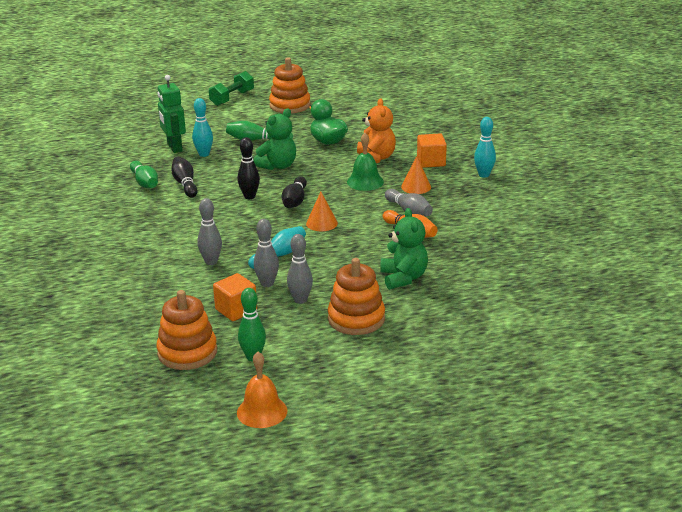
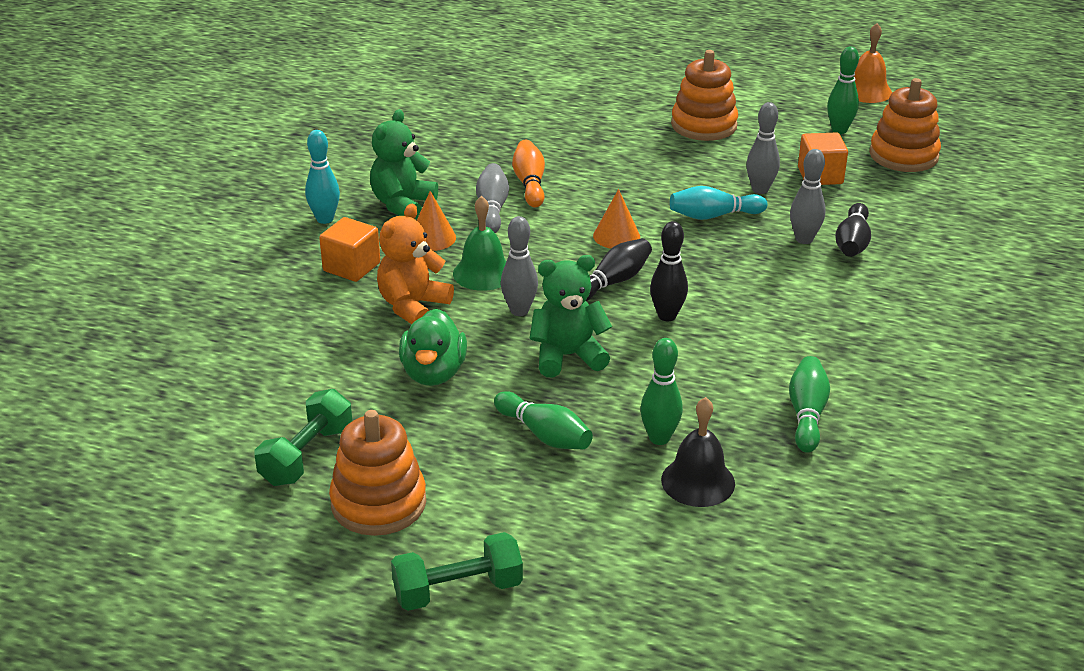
camera: 145 degrees left, 5 degrees up
(174, 148) = (698, 481): green robot -> black bell
(185, 184) = (743, 382): black bowling pin -> black bowling pin (852, 243)
(204, 154) = (659, 438): turquoise bowling pin -> green bowling pin
(300, 300) = (741, 161): grey bowling pin -> grey bowling pin (519, 311)
(336, 106) = (307, 455): none -> green dumbbell
(403, 278) = (607, 142): green teddy bear -> green teddy bear (402, 204)

